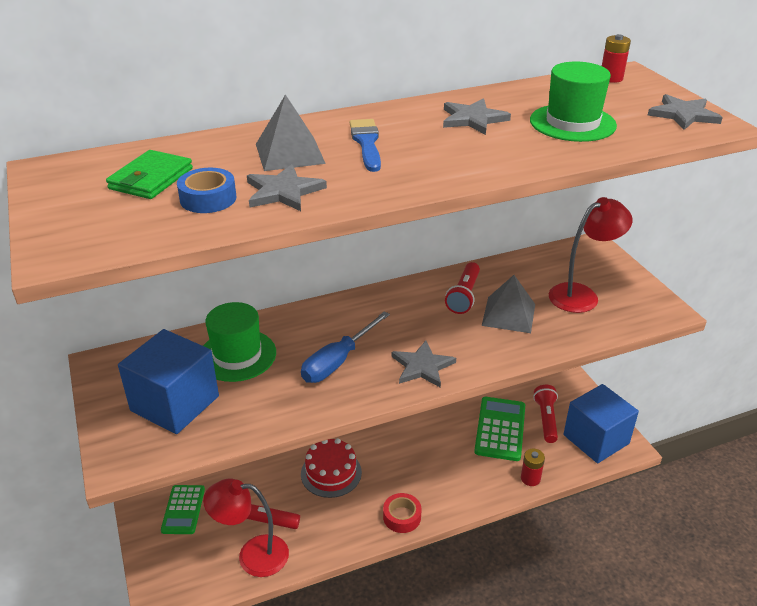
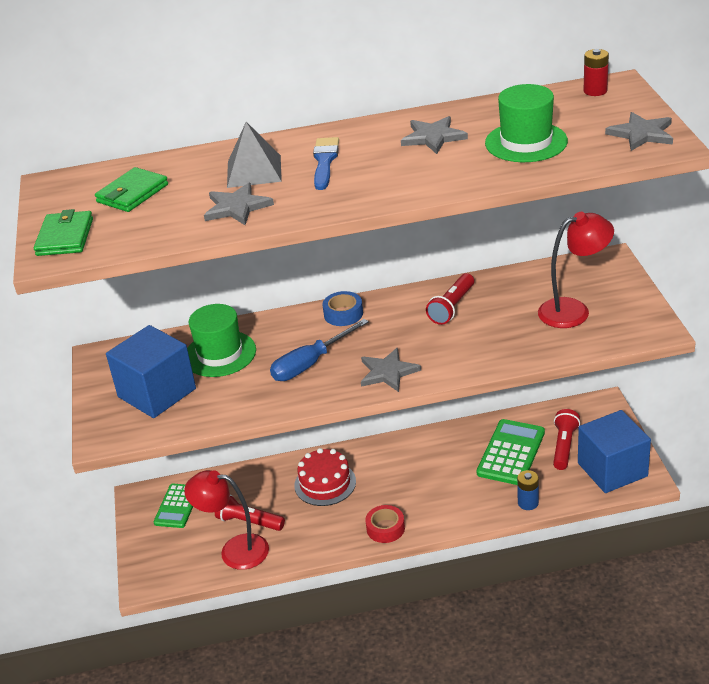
camera: 15 degrees right, 0 degrees up
(75, 230) = (65, 237): none -> green wallet
(208, 198) = (174, 212): blue tape -> blue tape (343, 314)
(508, 314) = (490, 327): grey pyramid -> none
(530, 478) = (528, 503): red battery -> blue battery

